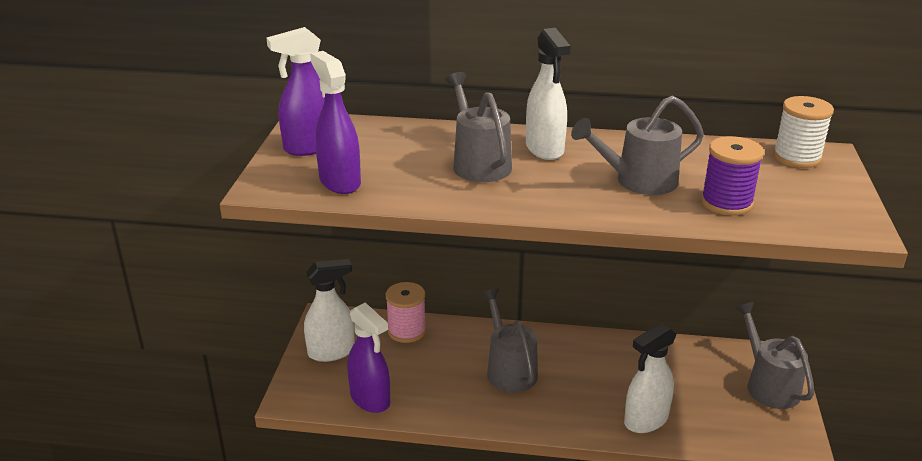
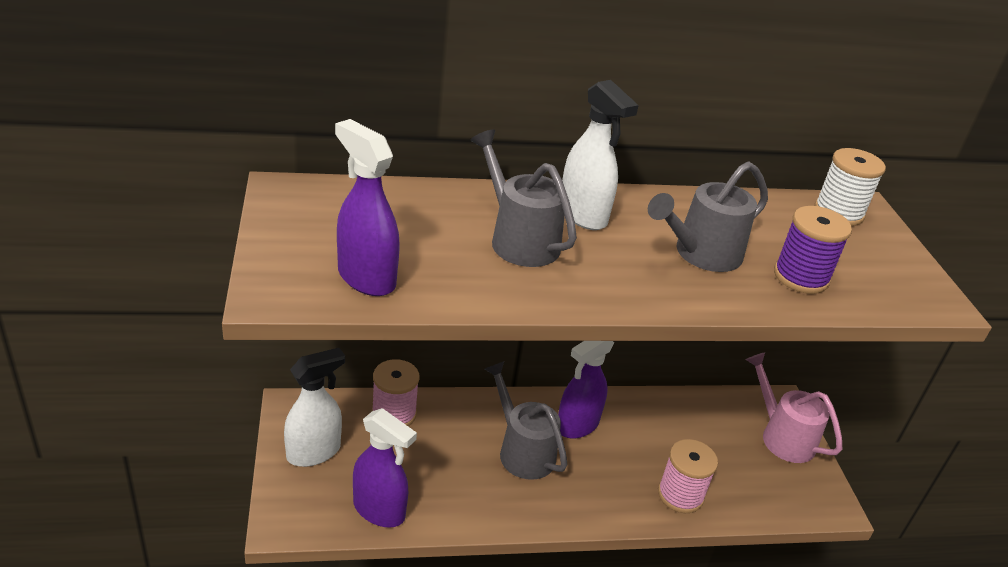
camera: 20 degrees left, 5 degrees up
(310, 147) = (306, 228): purple spray bottle -> purple spray bottle (577, 425)
(645, 420) = (680, 495): white spray bottle -> pink spool
(768, 384) = (781, 436): grey watering can -> pink watering can

